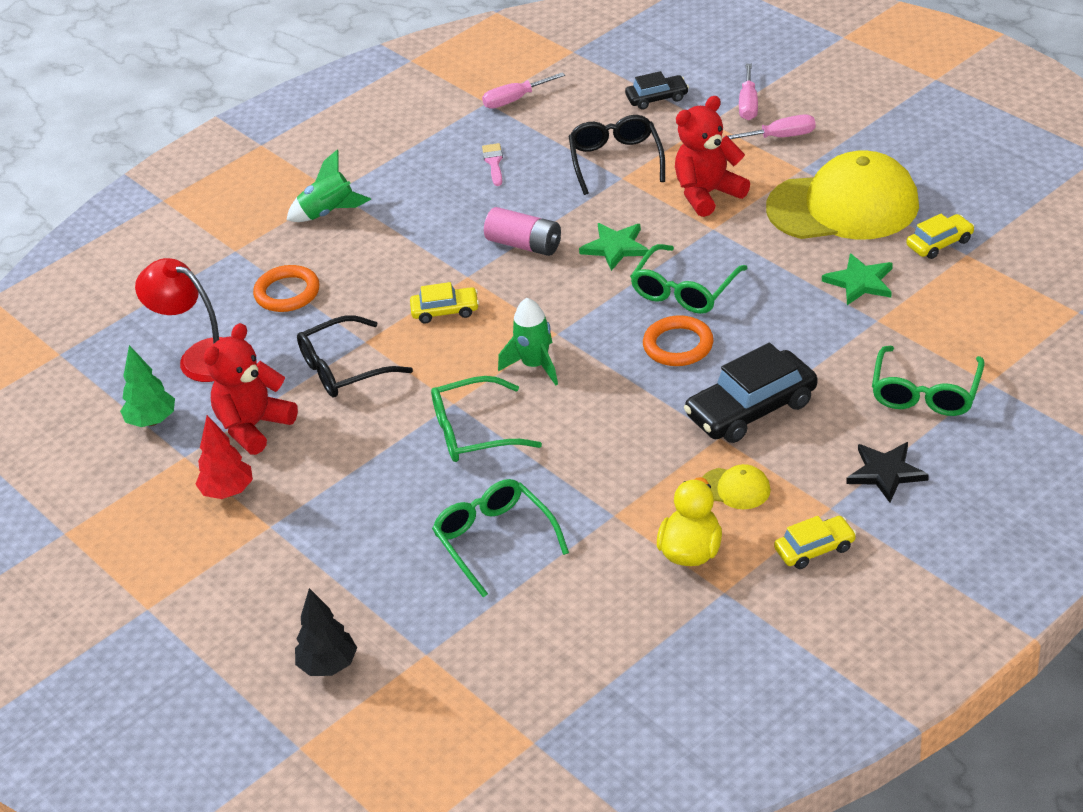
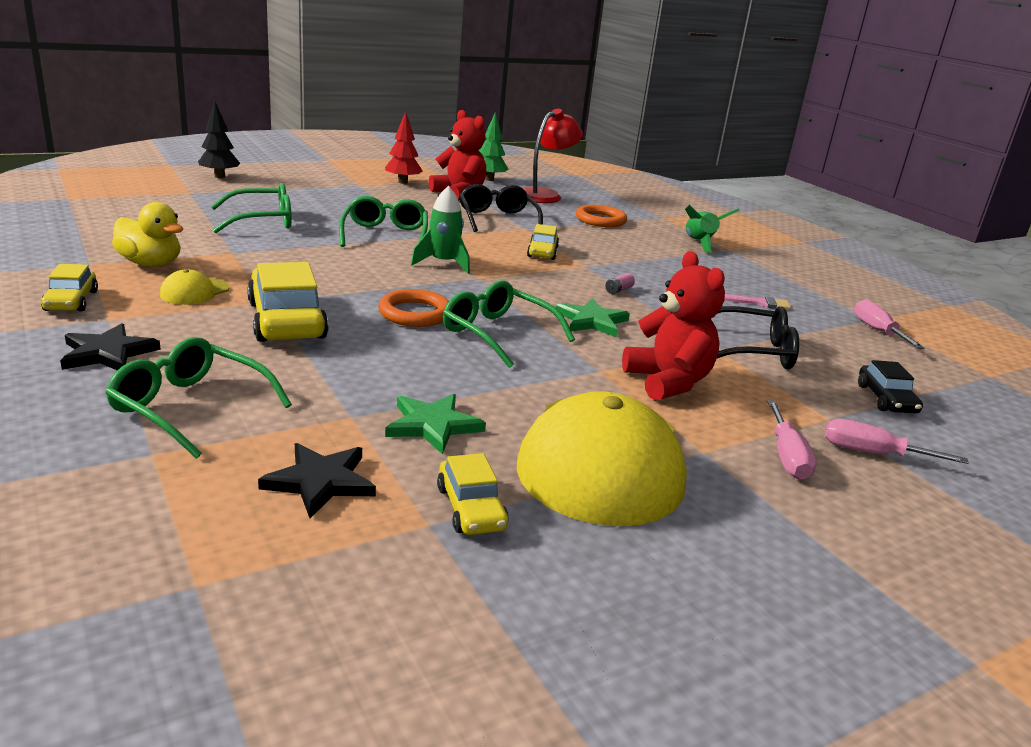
camera: 95 degrees right, 15 degrees down
(524, 245) = (618, 290): pink battery -> pink battery, size x0.45
(751, 409) = (287, 320): black car -> yellow car
(961, 305) = (320, 481): none -> black star

